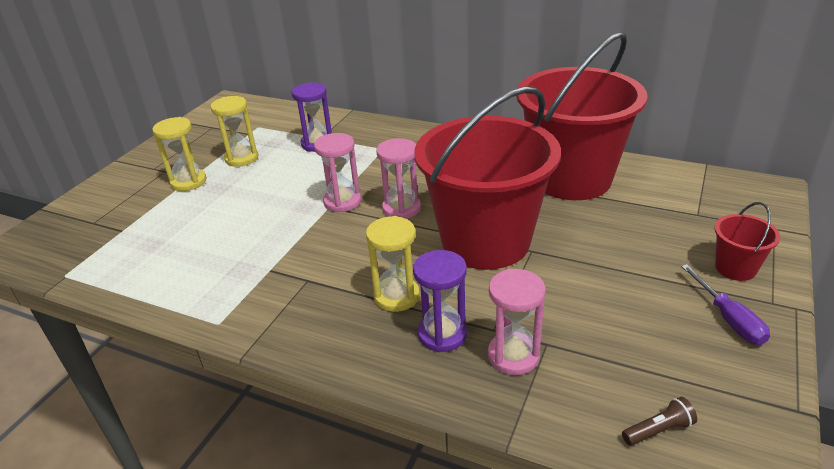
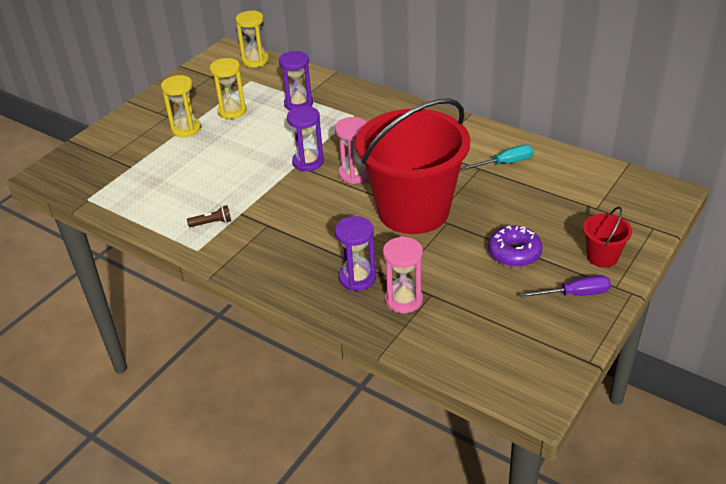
camera: 10 degrees right, 5 degrees up
(342, 202) = (308, 162): pink hourglass -> purple hourglass
(396, 296) = (331, 246): yellow hourglass -> yellow hourglass (255, 61)
(571, 178) = (505, 163): red bucket -> turquoise screwdriver
(628, 277) = (514, 253): none -> purple donut
(658, 430) = (485, 361): brown flashlight -> brown flashlight (212, 223)
(728, 319) = (575, 294): purple screwdriver -> purple screwdriver turned 90 degrees counterclockwise

